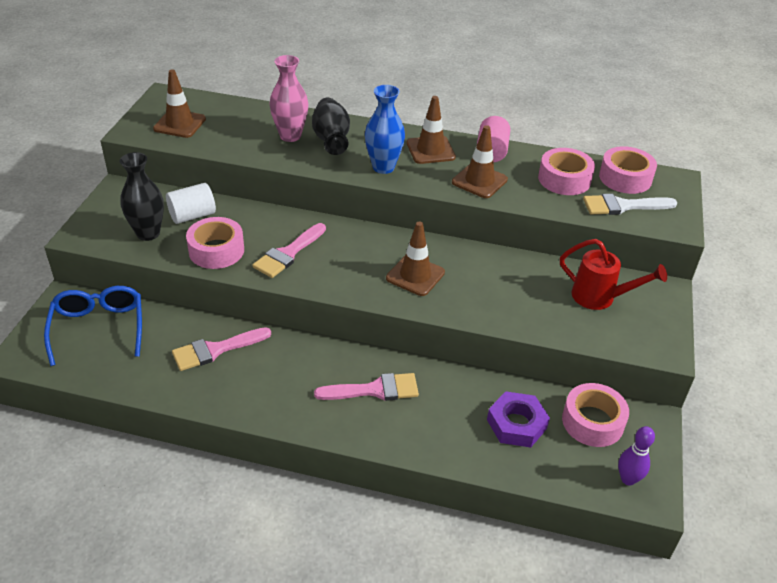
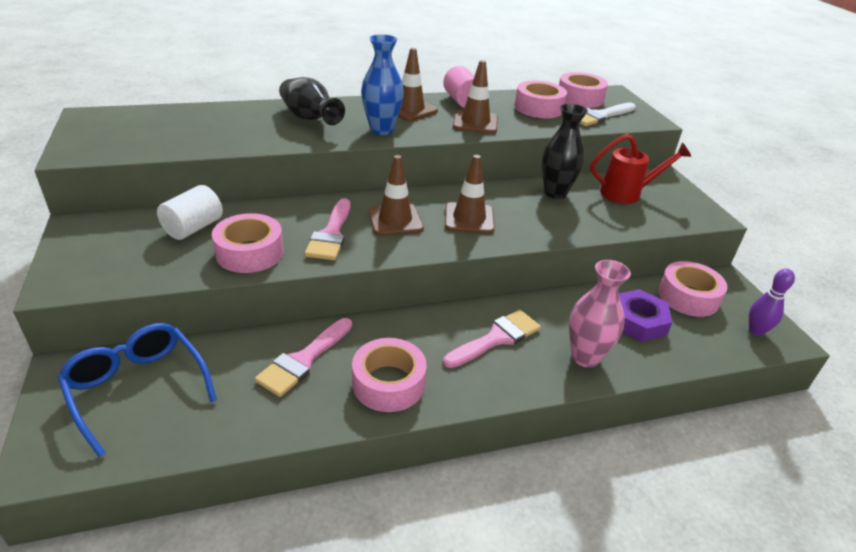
camera: 30 degrees left, 5 degrees down
(148, 233) = (152, 258): black vase -> black vase (555, 193)
(179, 124) = (128, 136): brown traffic cone -> brown traffic cone (395, 220)
(261, 392) = (388, 383): none -> pink tape
(290, 136) = (265, 124): pink vase -> pink vase (585, 357)

